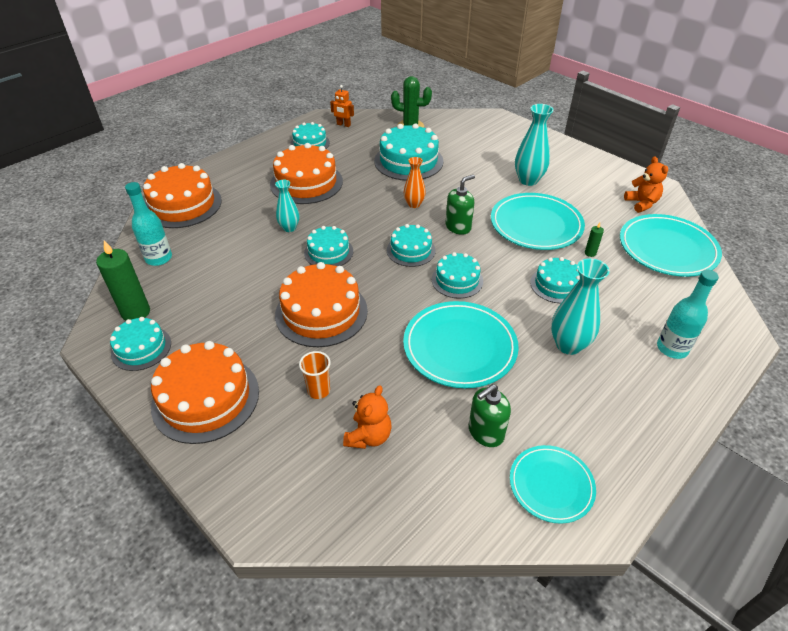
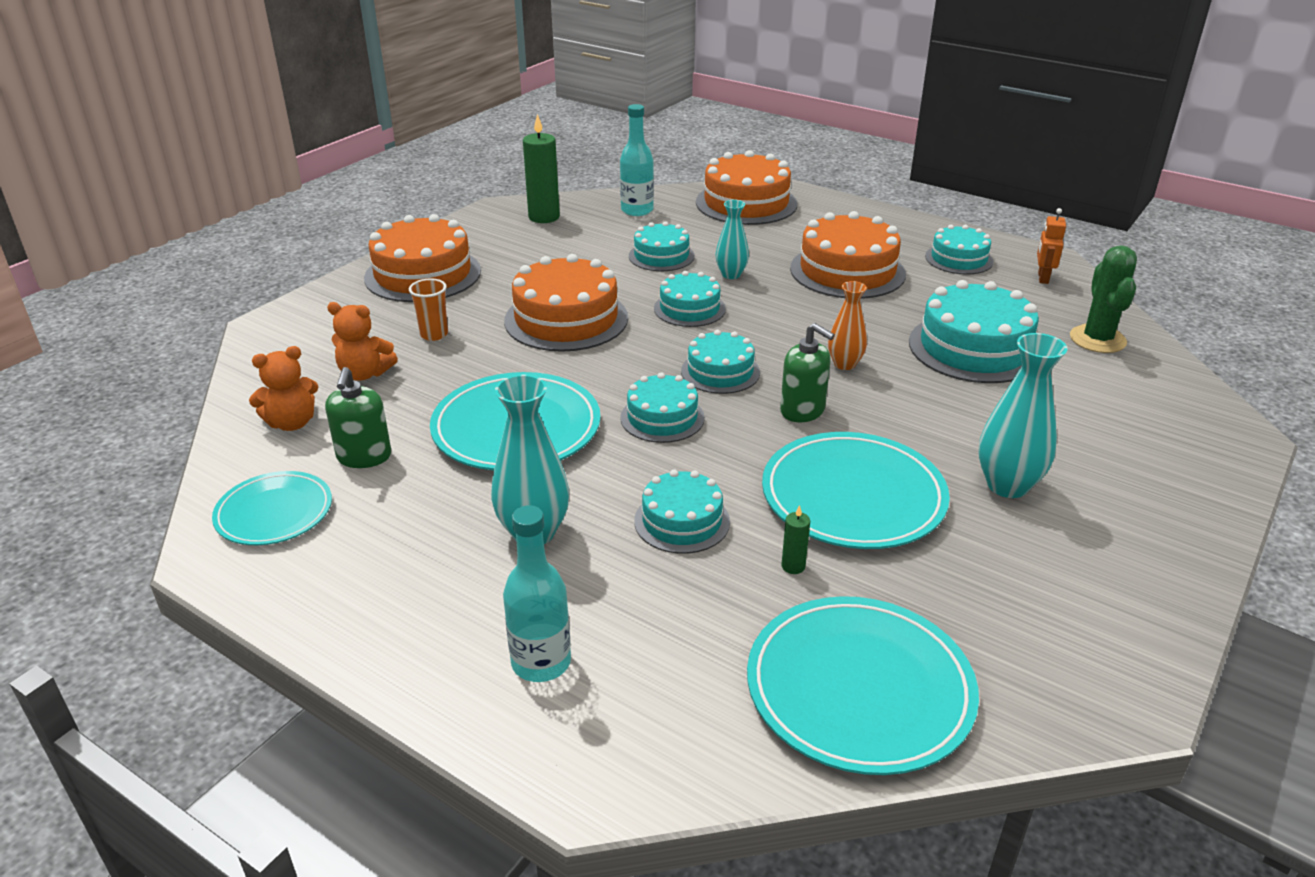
camera: 80 degrees right, 10 degrees down
(141, 348) = (491, 230): turquoise cake -> turquoise cake (661, 256)
(485, 432) = (364, 457): green soap dispenser -> green soap dispenser turned 135 degrees counterclockwise
(641, 203) = (1026, 659): orange teddy bear -> orange teddy bear (292, 423)

